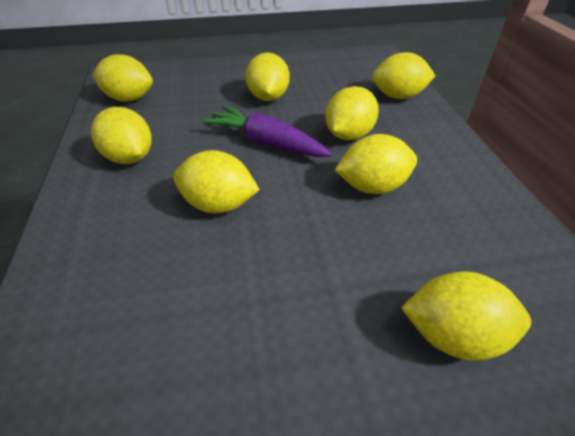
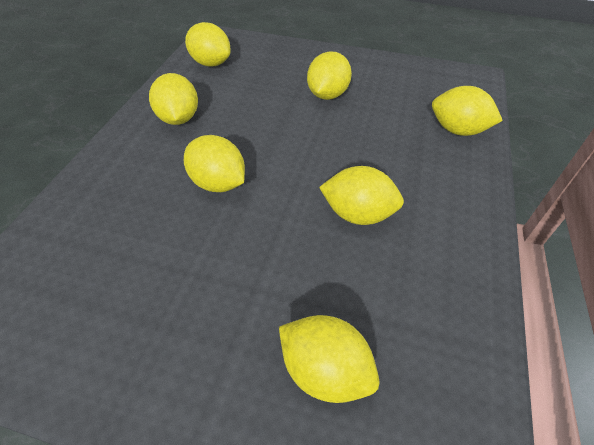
camera: 25 degrees right, 5 degrees up
(266, 143) = (294, 140): purple carrot -> none
(348, 135) = (374, 156): yellow lemon -> none

